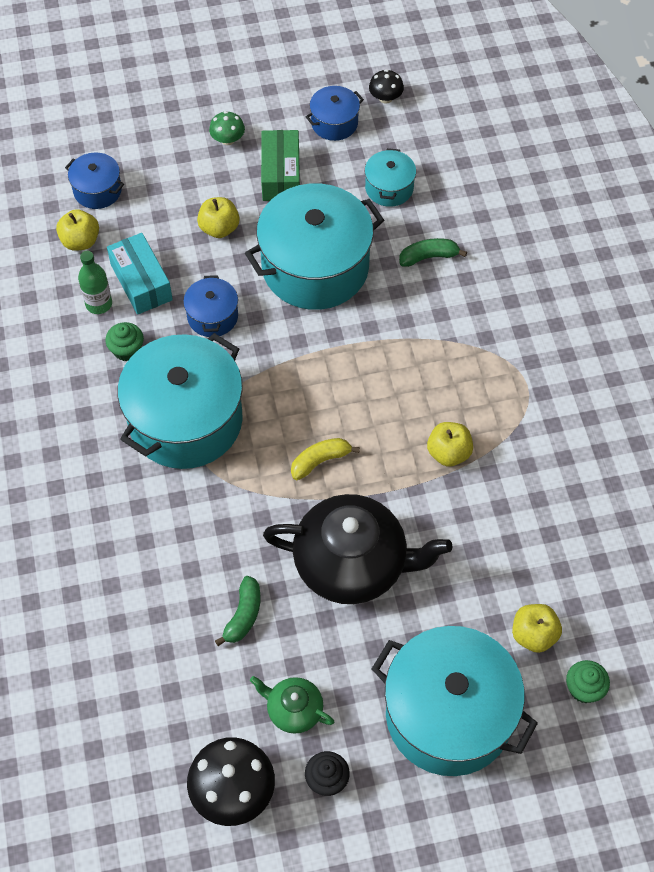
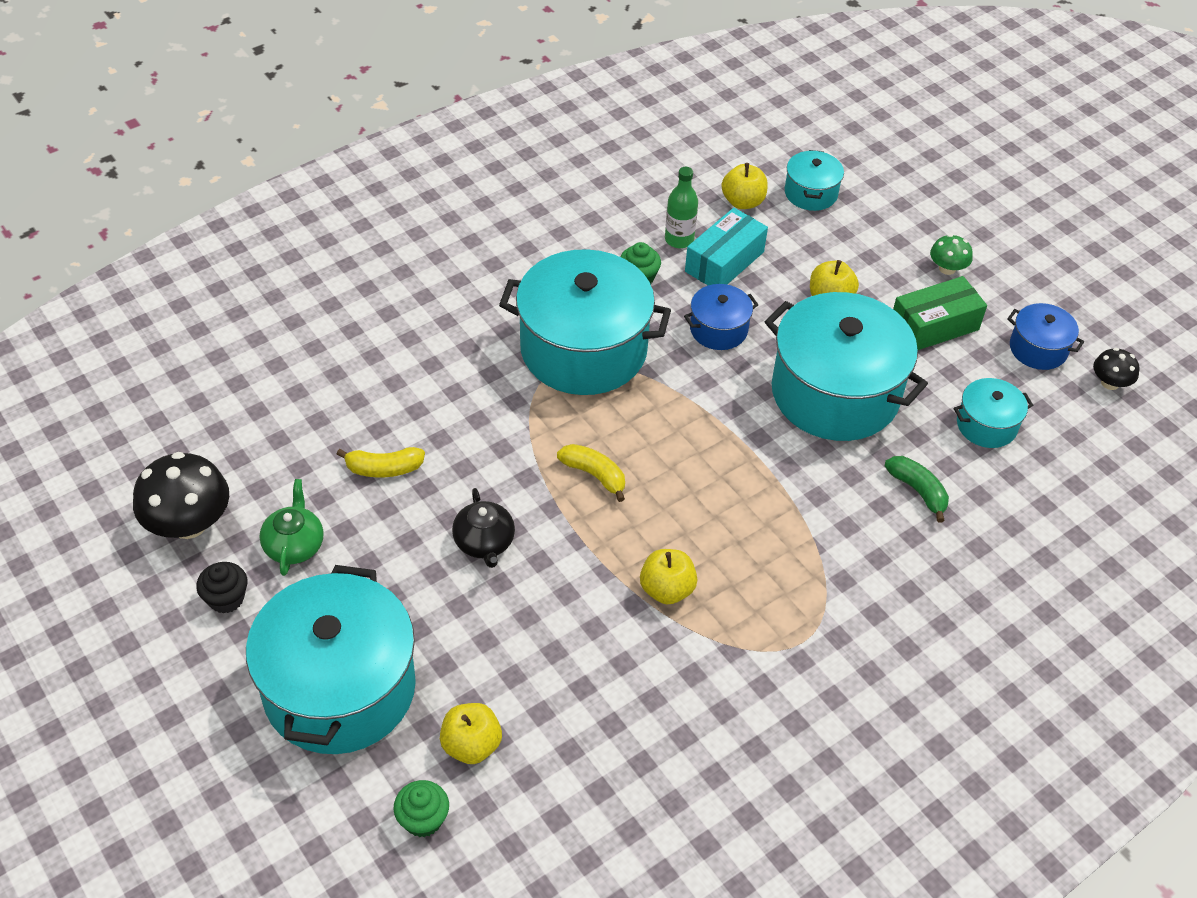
camera: 65 degrees right, 10 degrees down
(97, 190) = (811, 193): blue pot -> turquoise pot
(243, 615) = (384, 469): green banana -> yellow banana
(352, 563) = (484, 542): black teapot -> black teapot, size x0.47

